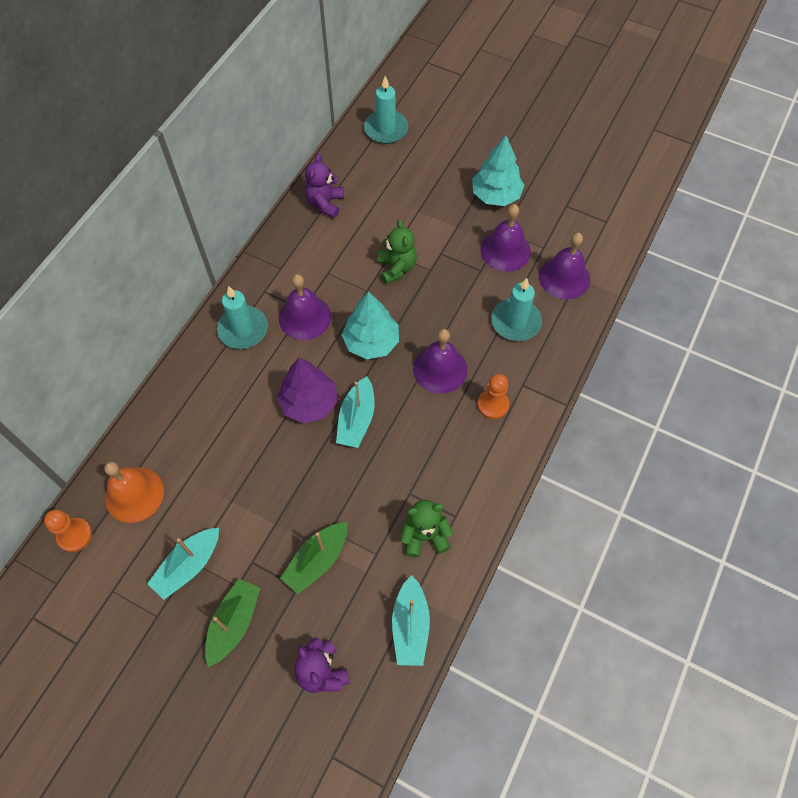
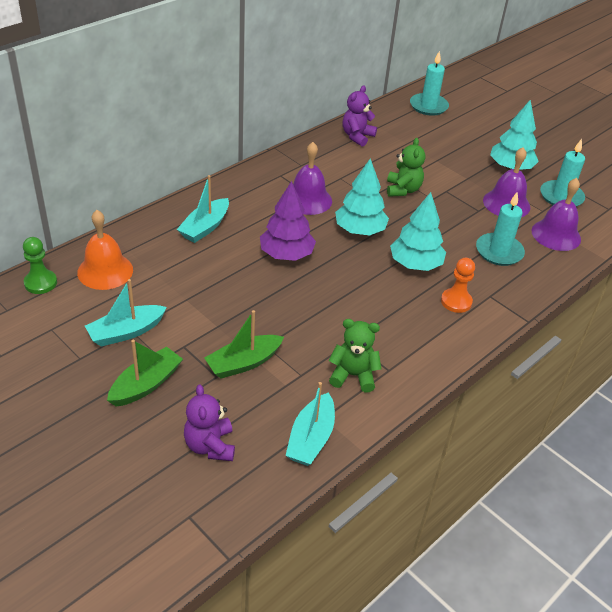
camera: 15 degrees right, 20 degrees down
(75, 535) = (40, 283): orange pawn -> green pawn
(243, 329) = (251, 193): turquoise candle -> turquoise candle (561, 197)
(356, 419) = (324, 277): turquoise boat -> turquoise boat (205, 227)
(440, 369) = (415, 264): purple bell -> turquoise tree

